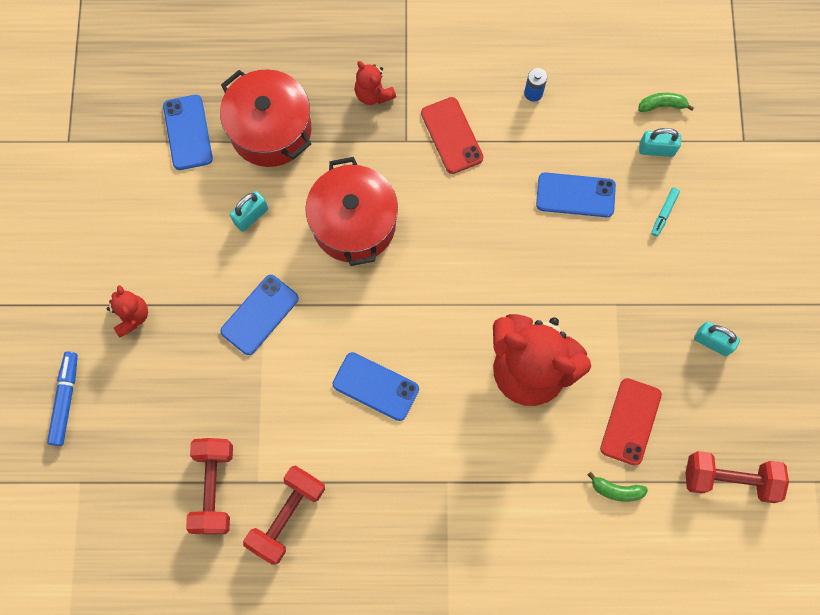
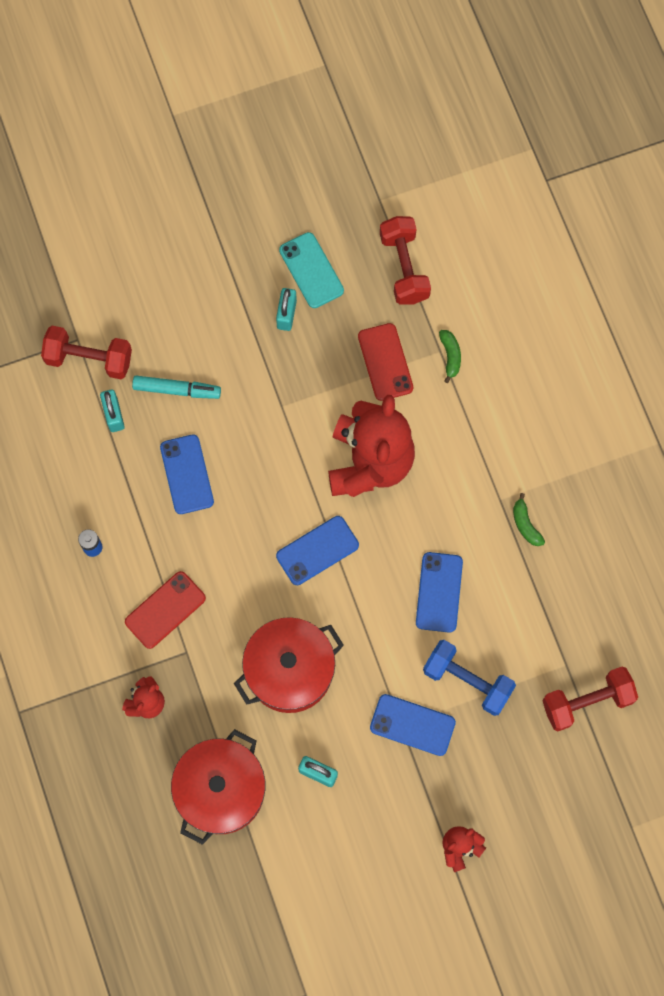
camera: 110 degrees left, 0 degrees up
(65, 400) = (563, 875): blue marker -> none
(188, 132) = (253, 874): blue phone -> blue phone (317, 550)
(280, 381) = (467, 681): none -> blue dumbbell
(287, 516) = (584, 627): red dumbbell -> red dumbbell (89, 359)
(630, 421) = (385, 362): red phone -> red phone turned 75 degrees clockwise
(662, 105) = (65, 423): green banana -> green banana (525, 524)
(664, 213) = (177, 390): turquoise marker -> turquoise marker, size x1.65
(753, 383) = (311, 270): none -> turquoise phone

